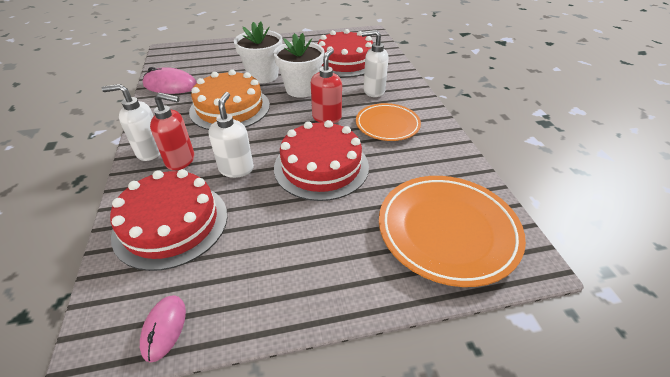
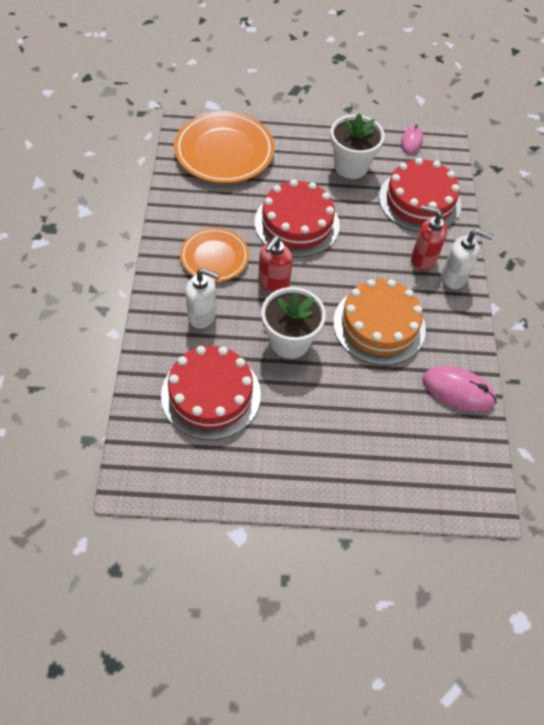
camera: 170 degrees left, 15 degrees up
(236, 169) = (371, 238): white soap dispenser -> none
(263, 76) = (335, 384): white flower pot -> white flower pot (351, 166)

